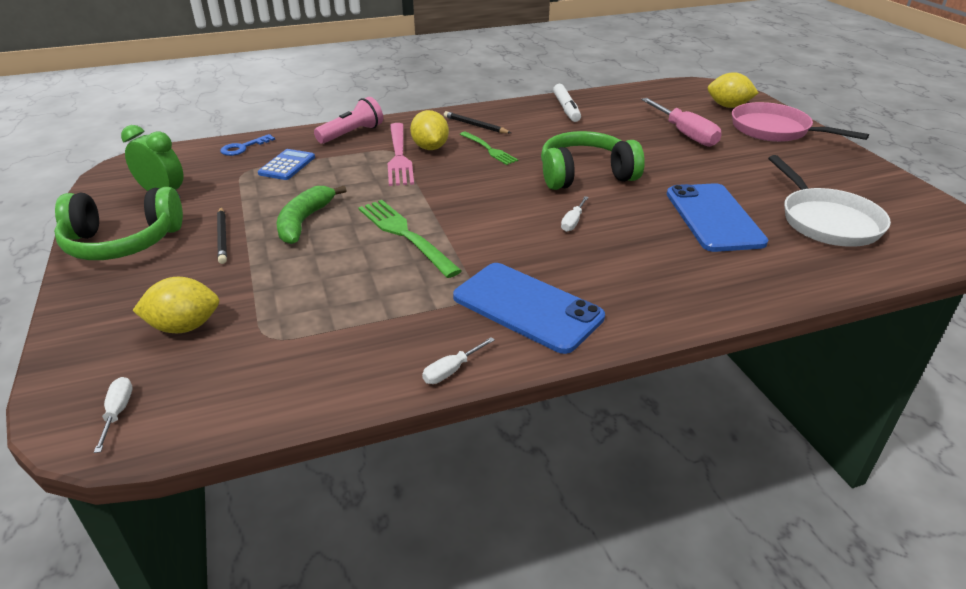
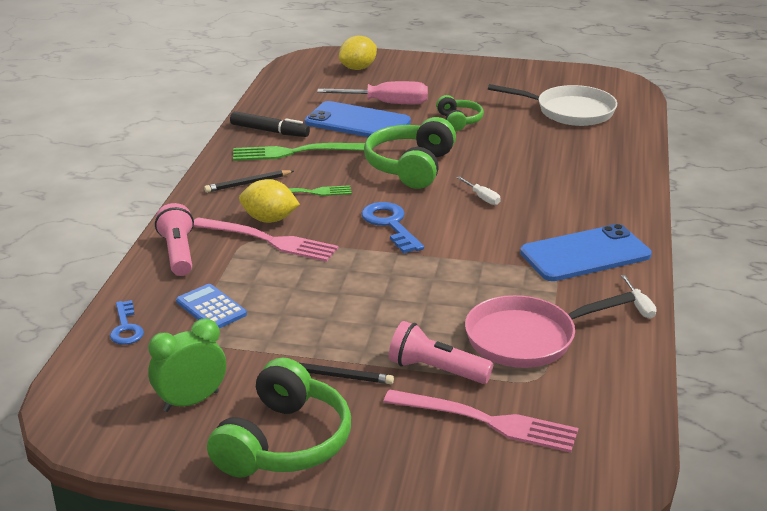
camera: 60 degrees left, 5 degrees down
(118, 413) = (591, 473): white screwdriver -> none
(184, 327) = (487, 421): yellow lemon -> pink fork
(254, 279) = (436, 370): none -> pink flashlight
(304, 221) = (351, 322): green banana -> none
(405, 235) = (430, 276): green fork -> green fork (295, 152)
(474, 194) = (390, 225): none -> blue key
(566, 109) = (269, 131): white marker -> black marker
(705, 172) = (458, 121): none -> green headphones
(714, 217) = (529, 145): blue phone -> blue phone (357, 122)
(775, 130) = (422, 70): pink pan -> pink pan (527, 338)

